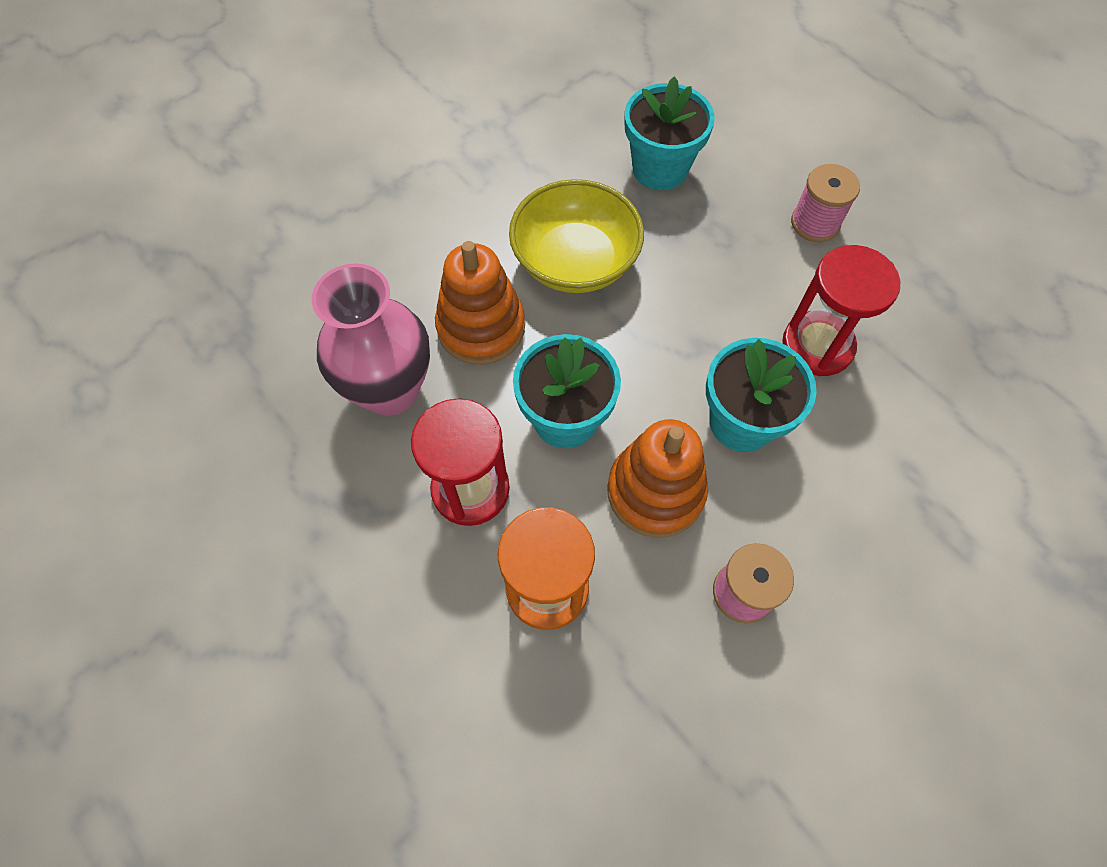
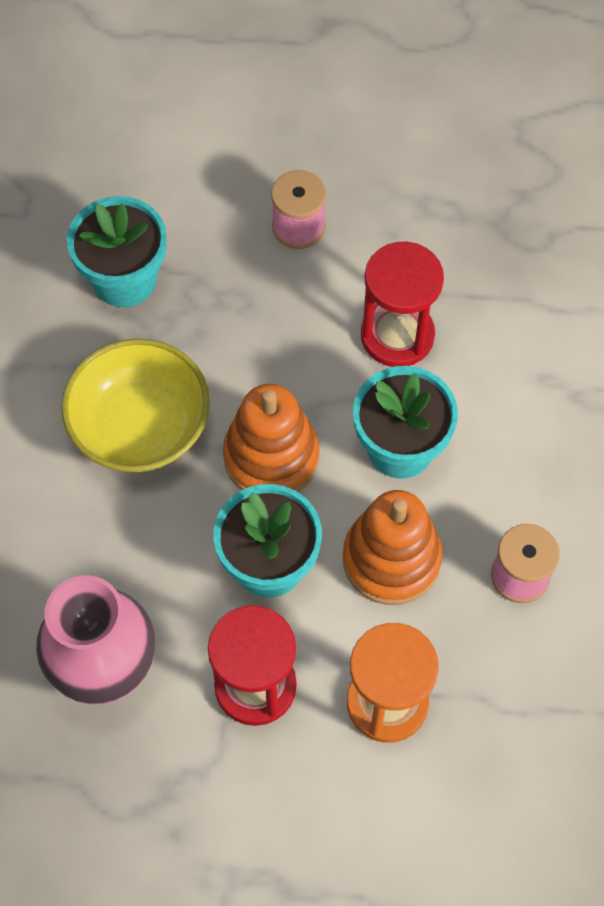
camera: 45 degrees left, 0 degrees up
(481, 327) = (123, 552): orange stacking toy -> orange stacking toy (271, 457)

